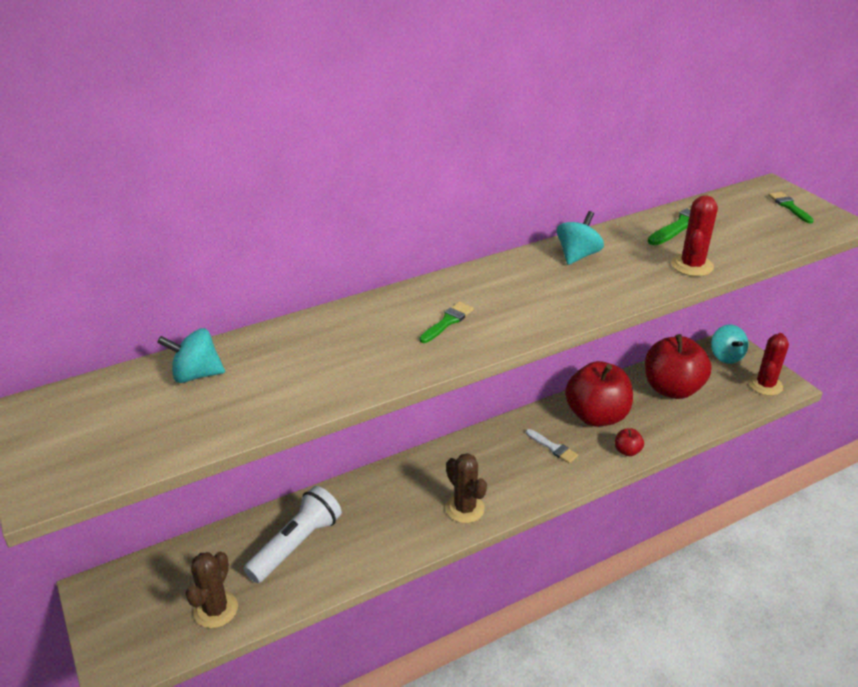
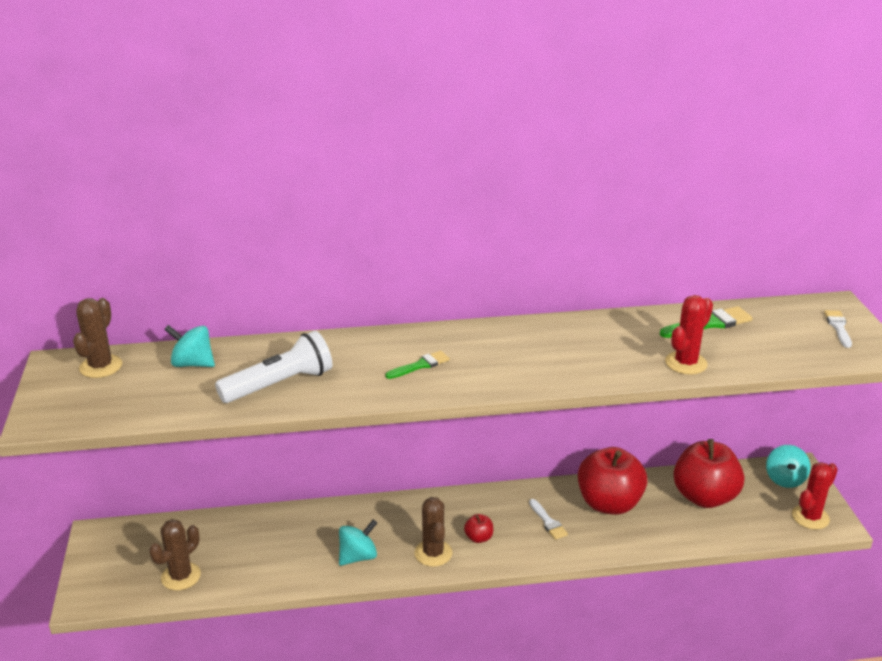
camera: 20 degrees right, 5 degrees down
(84, 403) = (101, 366): none -> brown cactus
(296, 544) = (271, 543): white flashlight -> white flashlight (280, 384)
(577, 255) = (581, 332): turquoise spinning top -> turquoise spinning top (358, 557)
(627, 451) = (620, 543): red apple -> red apple (478, 538)
(789, 207) = (838, 327): green brush -> white brush

